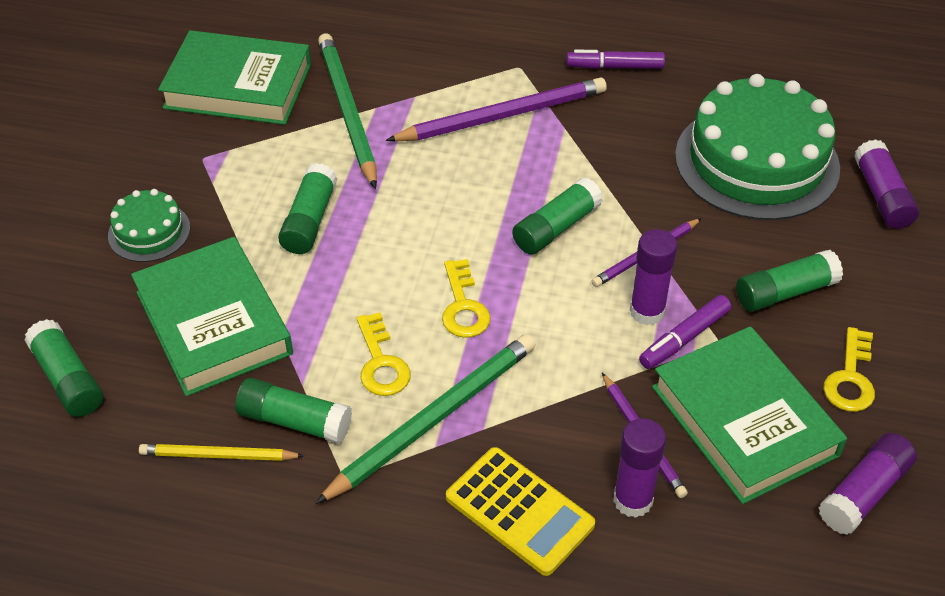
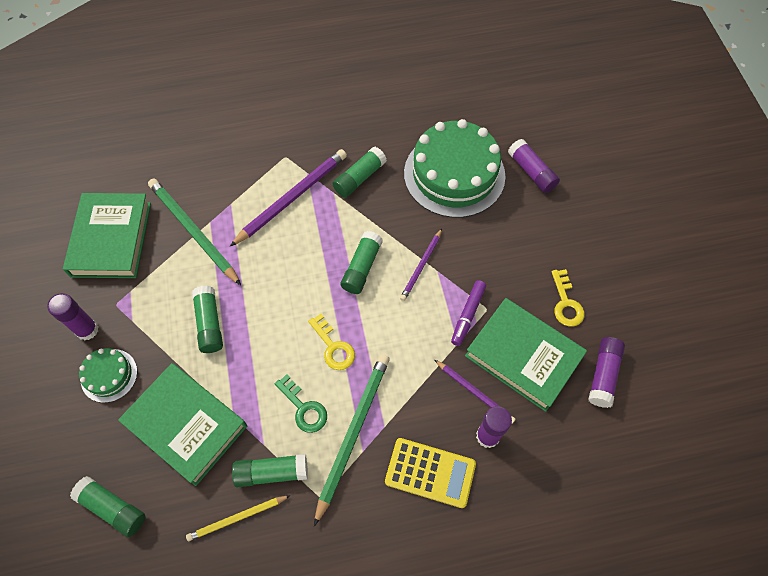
camera: 25 degrees left, 15 degrees up
(238, 86) = (111, 239): green book -> green book turned 75 degrees counterclockwise
(381, 362) = (303, 408): yellow key -> green key
(615, 67) = (343, 135): purple marker -> none
(647, 311) = (439, 305): purple glue stick -> purple glue stick (87, 330)
(785, 292) = (508, 260): green glue stick -> green glue stick (359, 178)

